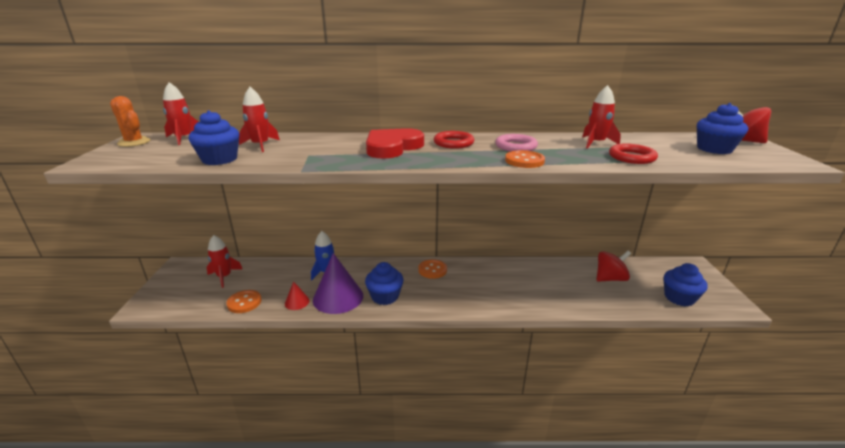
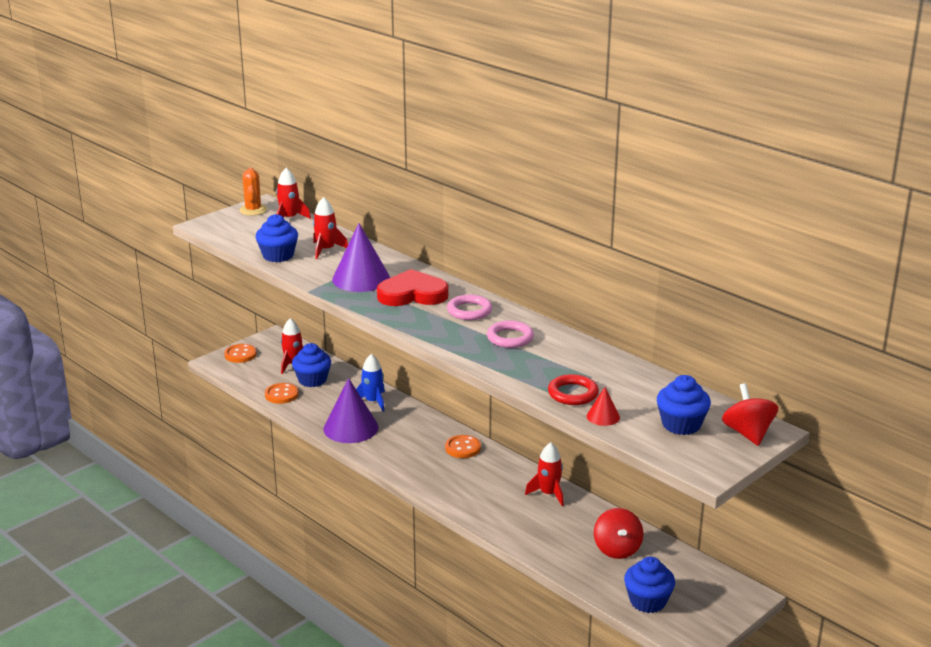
camera: 45 degrees right, 0 degrees up
(297, 302) = (317, 415): red cone -> red cone (603, 416)
(330, 151) = (361, 278): none -> purple cone
(385, 296) = (386, 447): blue cupcake -> blue cupcake (312, 380)
(453, 143) = (469, 311): red ring -> pink ring
(524, 161) = (475, 354): orange button -> orange button (240, 354)
(596, 143) = (590, 367): red rocket -> red rocket (548, 494)
(610, 278) = (617, 549): red spinning top -> red spinning top turned 60 degrees clockwise

